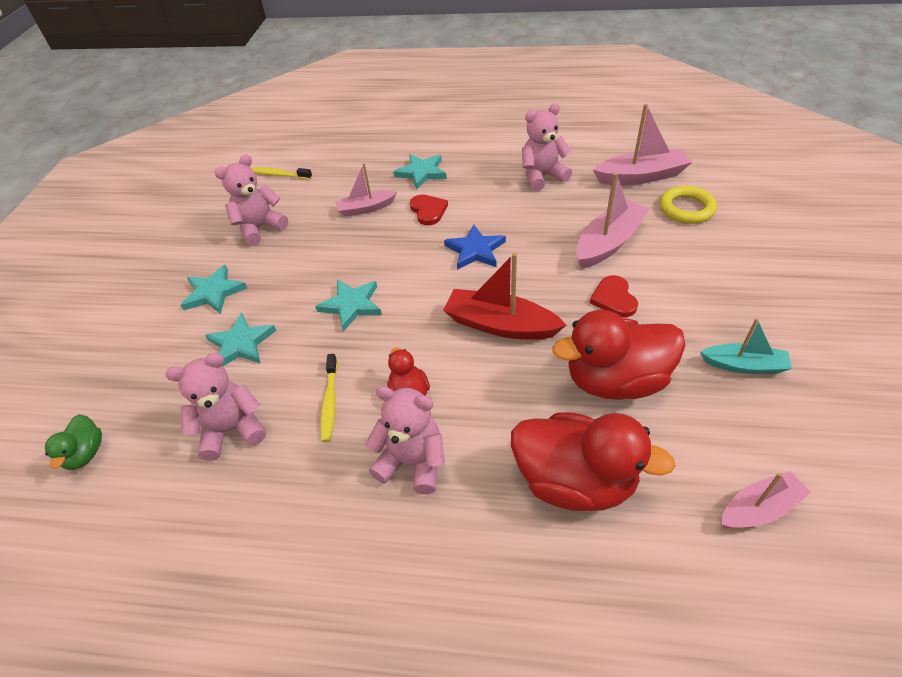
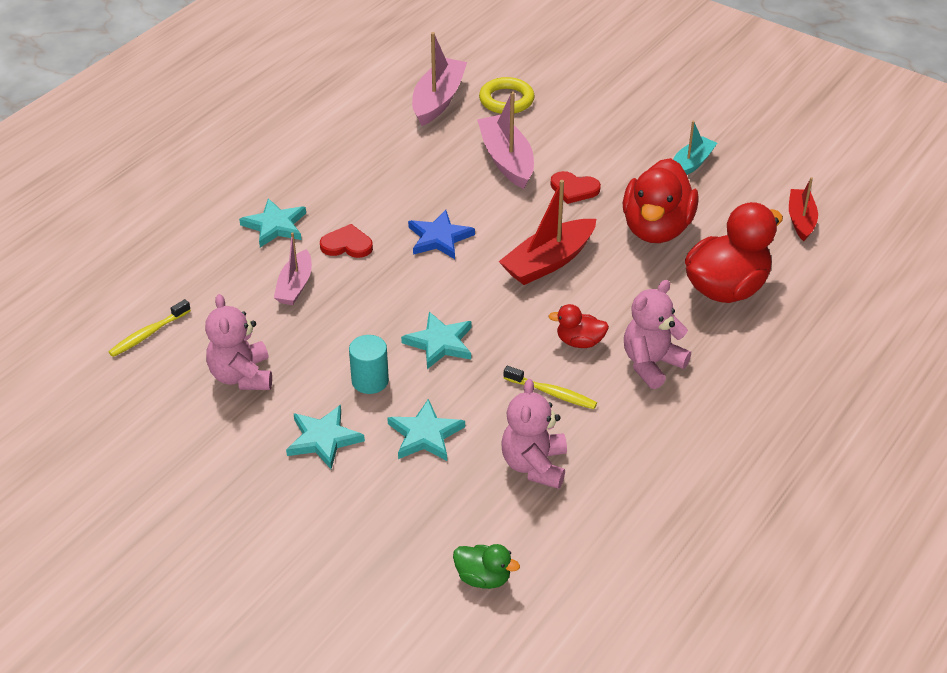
camera: 65 degrees left, 5 degrees down
(287, 287) = (370, 381): none -> turquoise cylinder
(542, 176) = (373, 153): pink teddy bear -> none
(759, 508) = (801, 220): pink boat -> red boat

